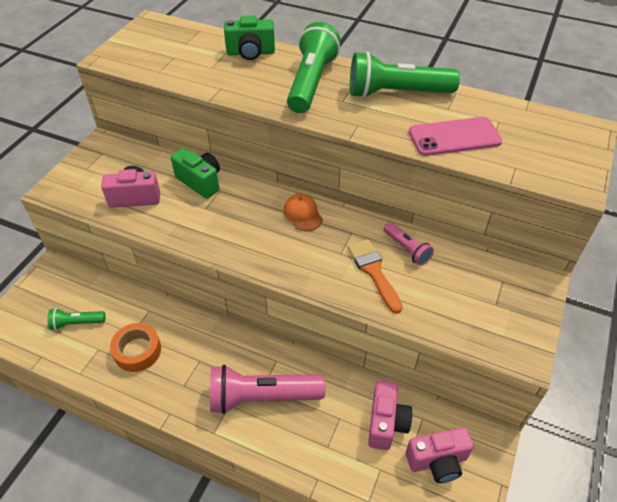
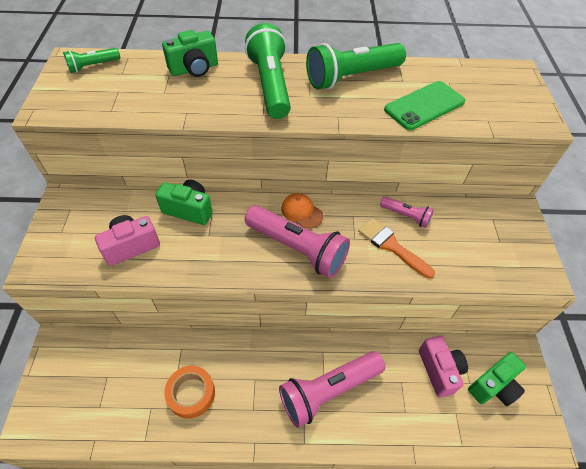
camera: 25 degrees left, 5 degrees up
(77, 323) = (114, 390): green flashlight -> green flashlight (93, 66)
(279, 245) = (297, 249): none -> pink flashlight
(437, 461) = (493, 386): pink camera -> green camera
(454, 137) = (424, 106): pink phone -> green phone

